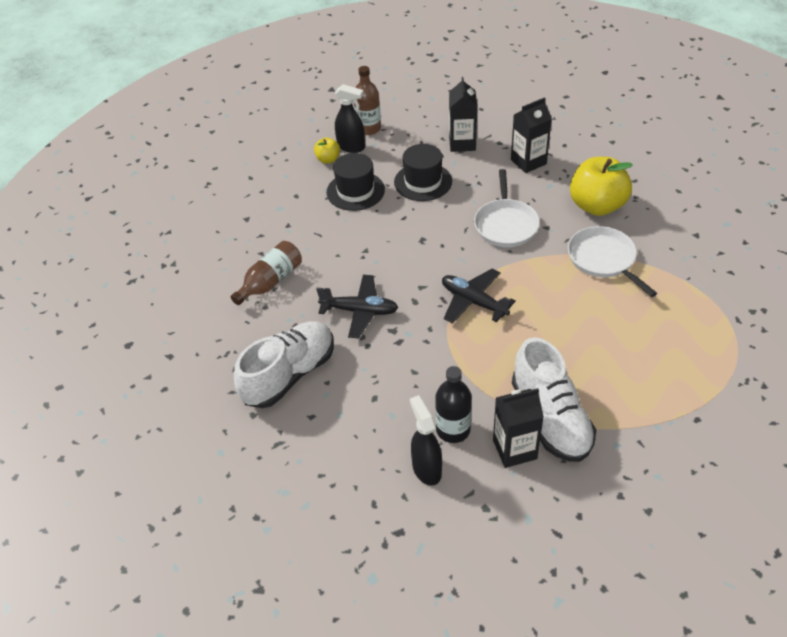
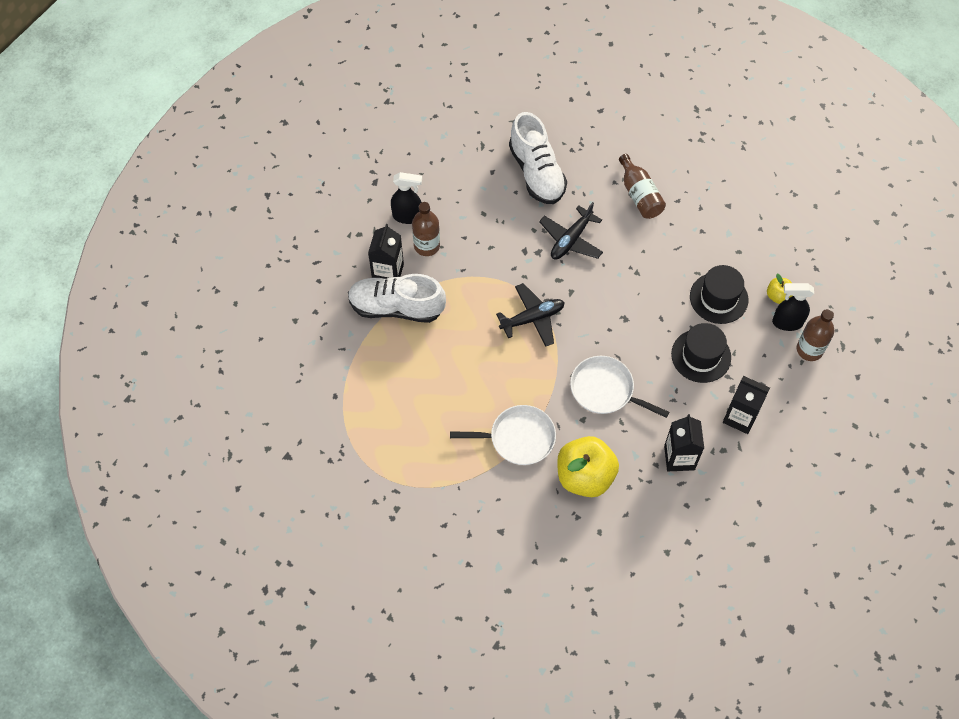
camera: 115 degrees right, 15 degrees up
(351, 147) = (787, 322): black spray bottle -> black spray bottle turned 45 degrees clockwise
(453, 430) = (427, 246): black bottle -> brown bottle

